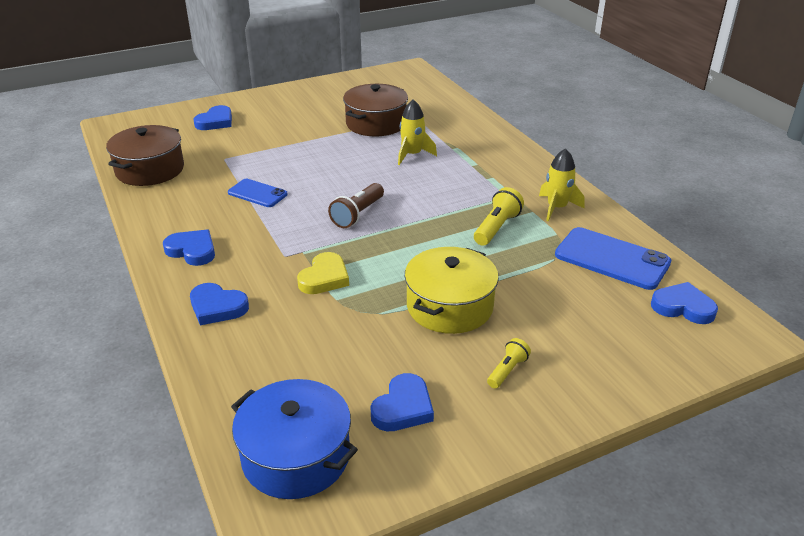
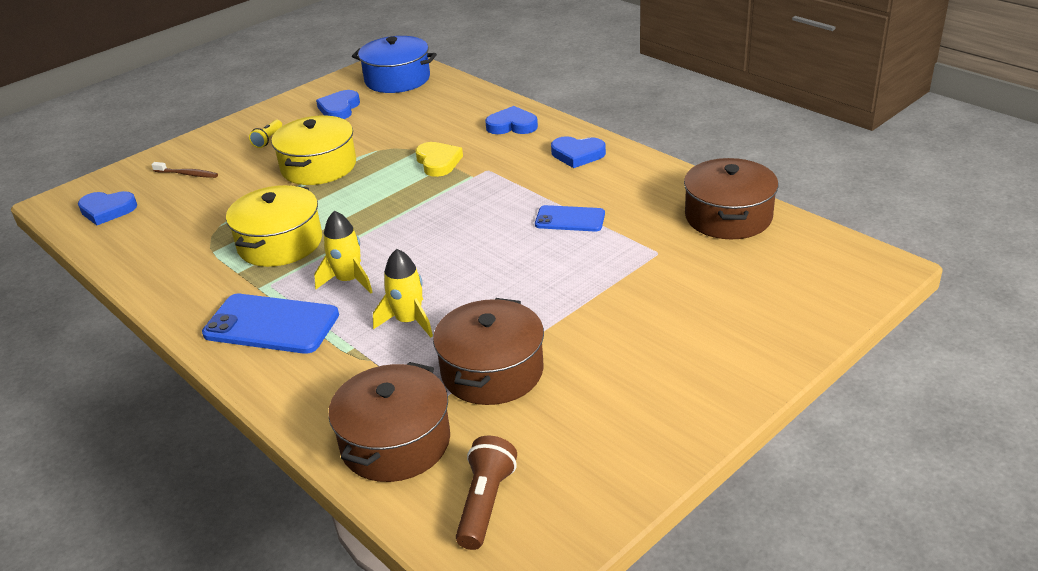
camera: 165 degrees right, 0 degrees up
(215, 122) = (743, 310): blue heart -> none
(324, 278) = (438, 162): yellow heart -> yellow heart turned 150 degrees clockwise
(358, 214) = (439, 223): brown flashlight -> brown flashlight (485, 503)
(440, 108) = (395, 442): none -> brown pot
(496, 228) = (280, 243): yellow flashlight -> yellow pot
(556, 208) = (207, 284): yellow rocket -> yellow rocket (349, 280)
(604, 337) = (187, 174): none -> brown toothbrush
(612, 259) = (159, 238): blue phone -> blue phone (271, 324)

